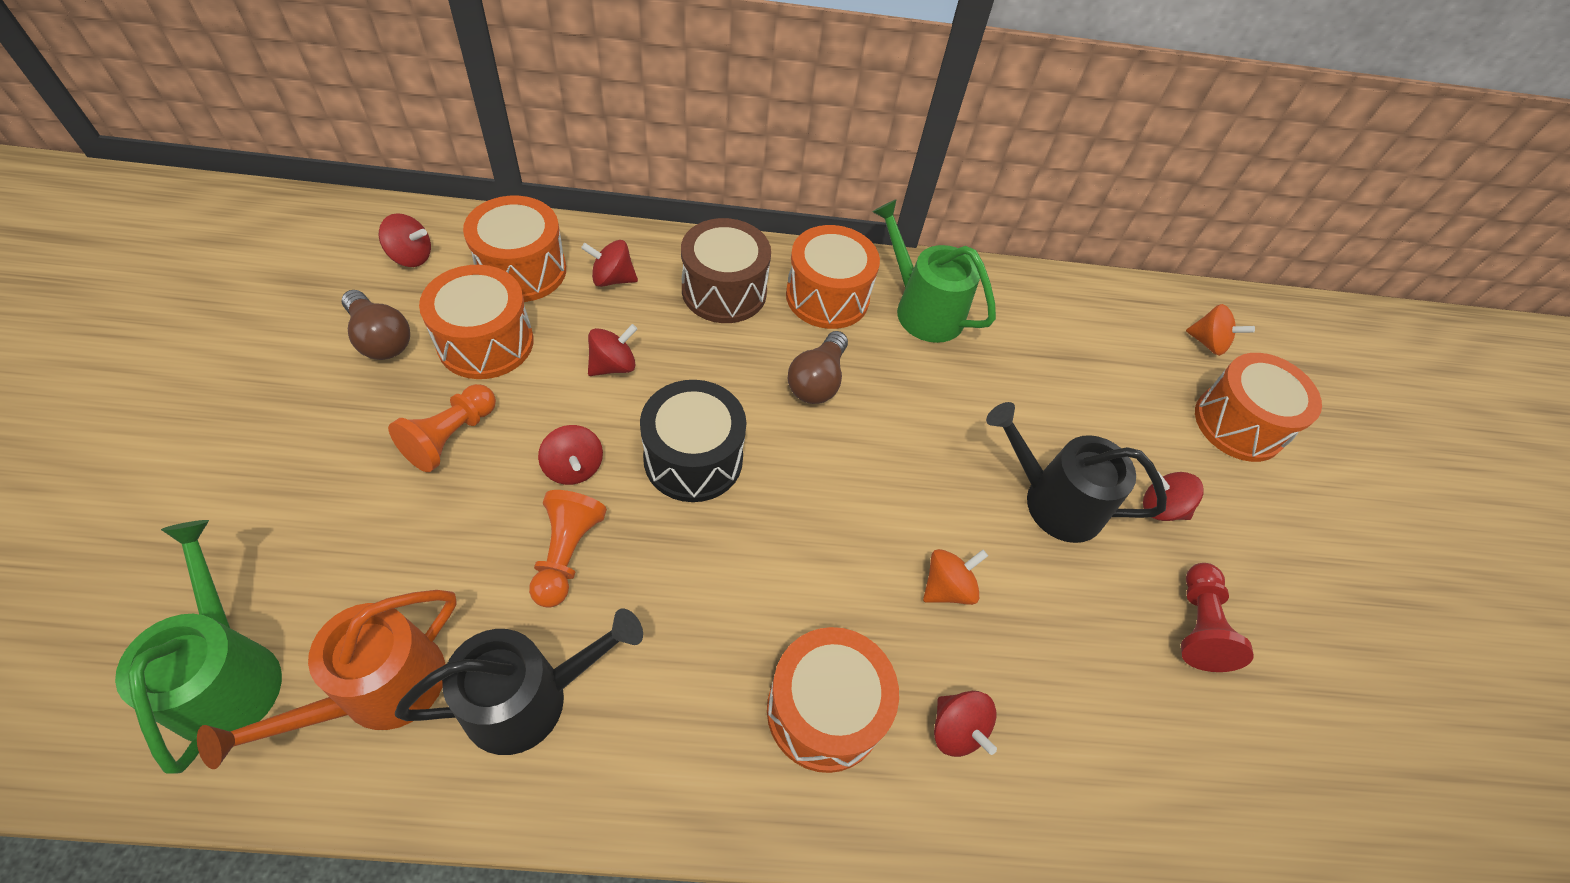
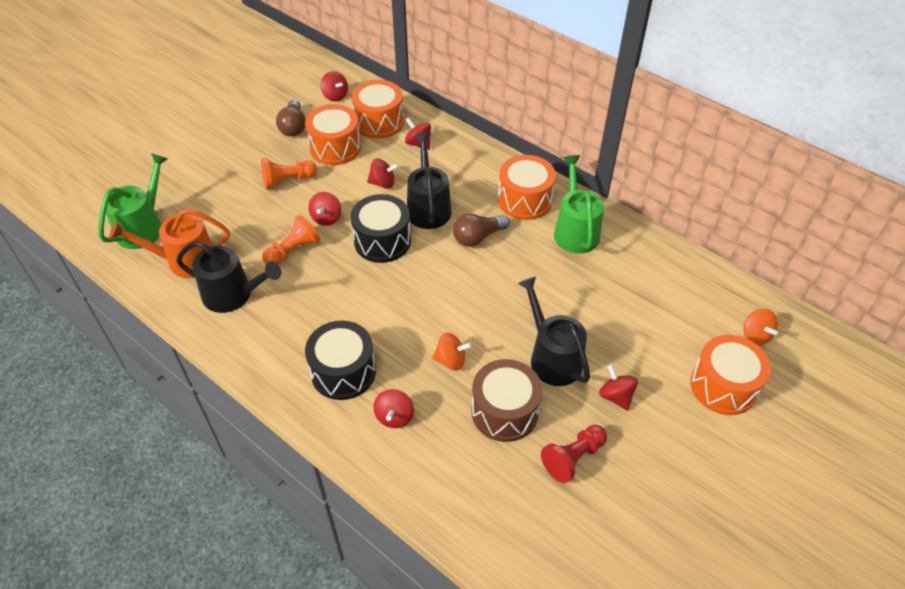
camera: 45 degrees right, 5 degrees down
(712, 371) = (428, 207): none -> black watering can
(724, 291) = (470, 173): brown drum -> brown drum (504, 411)
(824, 710) = (343, 372): orange drum -> black drum

